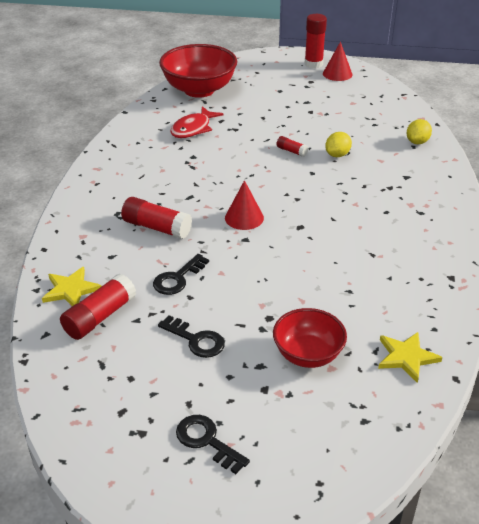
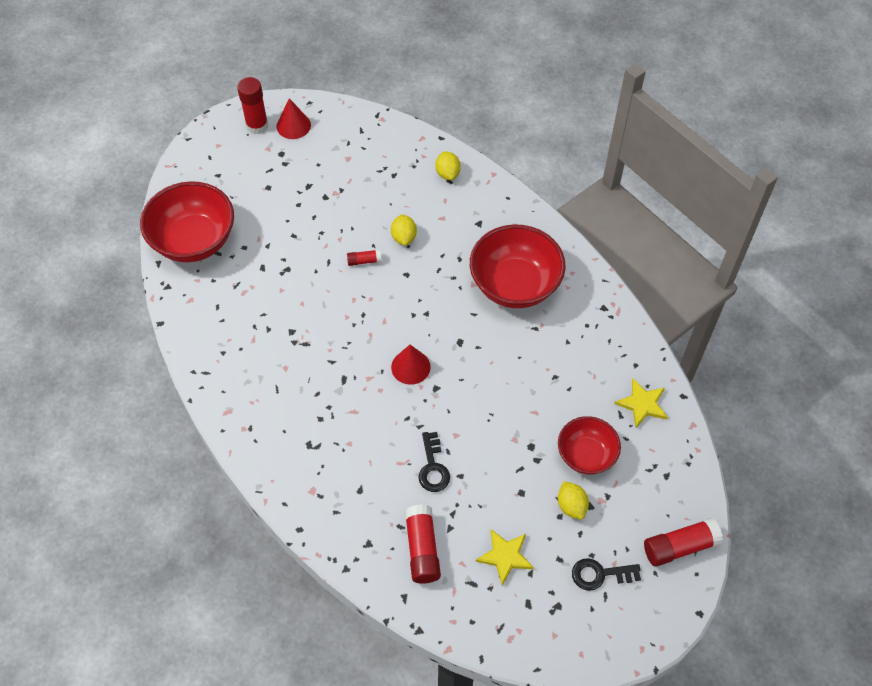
camera: 45 degrees left, 20 degrees up
(71, 290) = (371, 546): yellow star -> yellow star (505, 556)
(156, 227) = (358, 433): red glue stick -> red glue stick (679, 547)
(193, 129) = (251, 297): red fish -> none
(196, 340) = (507, 507): black key -> none
(248, 377) = (571, 506): none -> yellow lemon
(389, 222) = (515, 285): none -> red bowl

